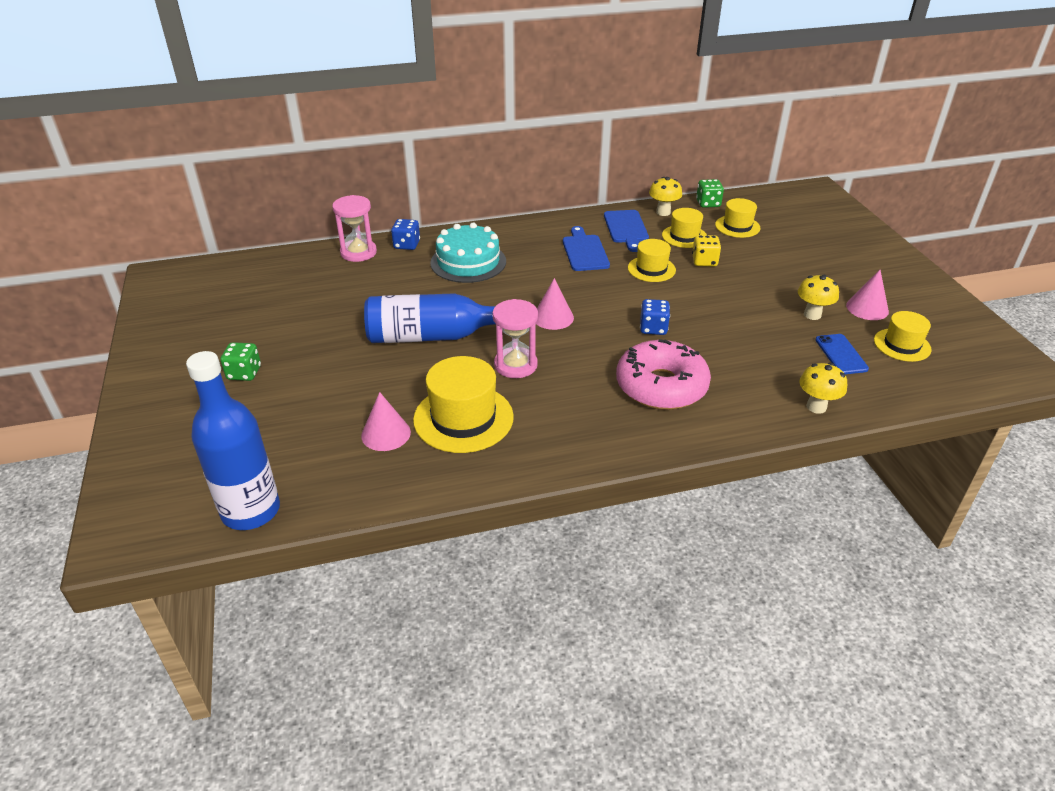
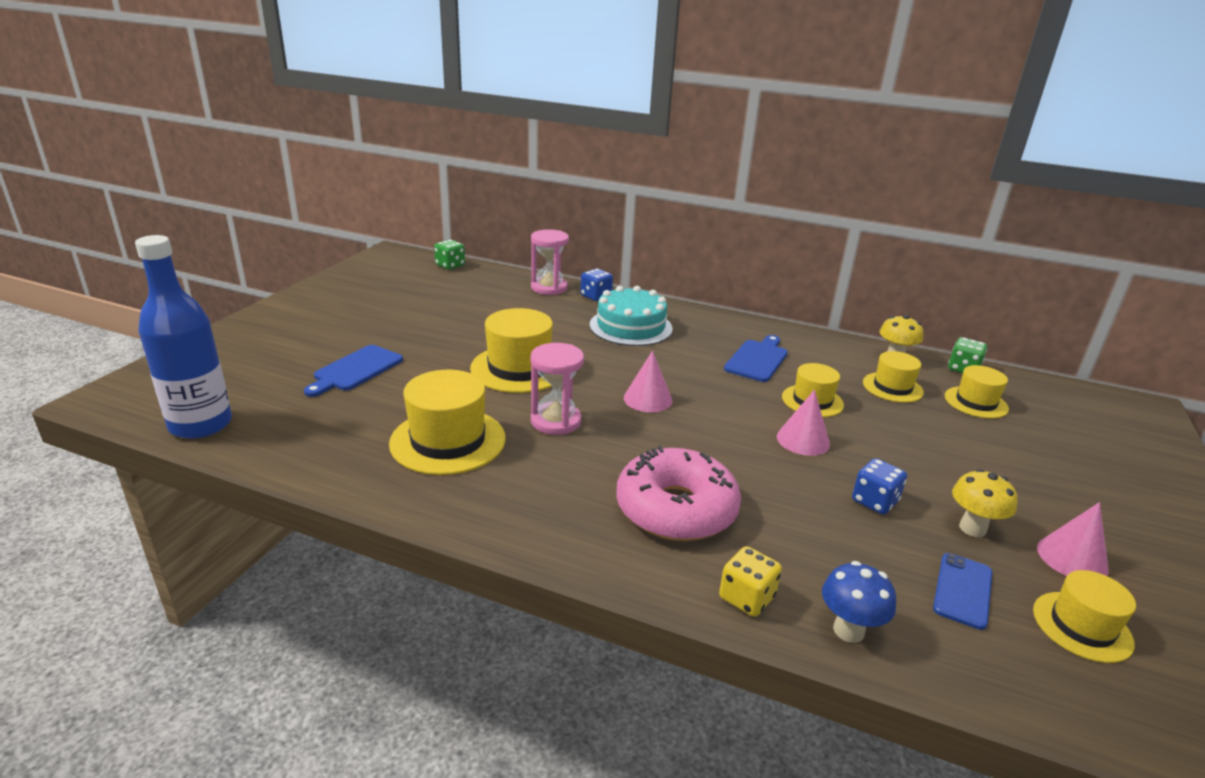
camera: 35 degrees right, 10 degrees down
(244, 373) = (345, 333): green dice -> green dice (450, 265)
(386, 434) = (371, 421): pink cone -> pink cone (803, 440)
(434, 336) = (519, 368): blue bottle -> yellow hat
(626, 228) = (831, 357): blue cutting board -> blue cutting board (356, 370)
(653, 328) = (741, 453): blue dice -> blue dice (874, 501)
(704, 261) = (887, 418): yellow dice -> yellow dice (746, 598)
(816, 407) = (848, 630): yellow mushroom -> blue mushroom

